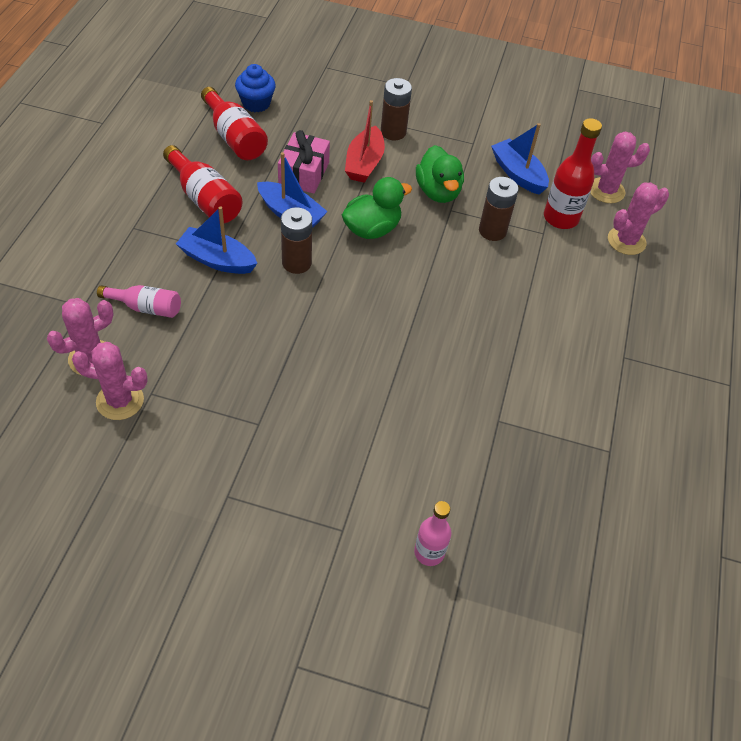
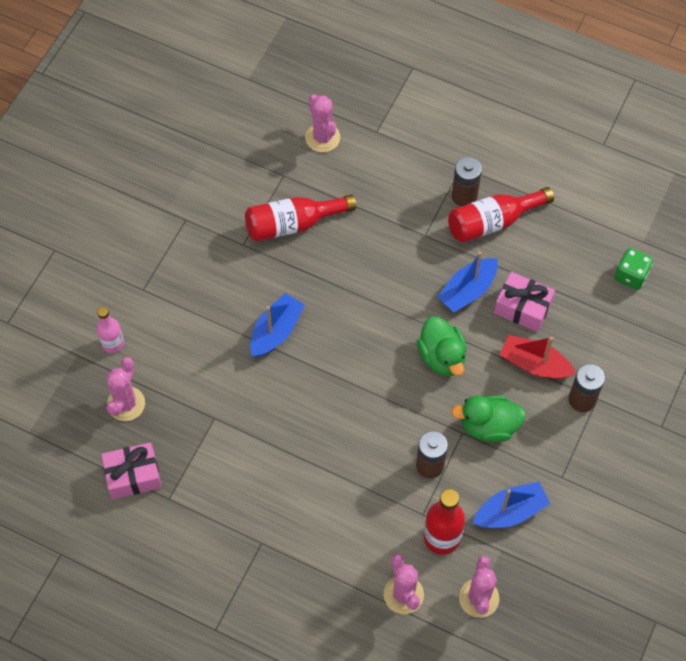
camera: 105 degrees right, 10 degrees up
(120, 401) = (279, 155): pink cactus -> pink cactus (126, 404)
(145, 308) = (368, 174): pink bottle -> none
(217, 260) = (416, 228): blue boat -> blue boat (276, 331)
(234, 138) = (577, 252): red bottle -> red bottle (293, 224)
(256, 103) = (631, 276): blue cupcake -> green dice
(296, 263) = (406, 288): brown battery -> brown battery (464, 196)
(597, 493) = (133, 476): none -> pink gift

